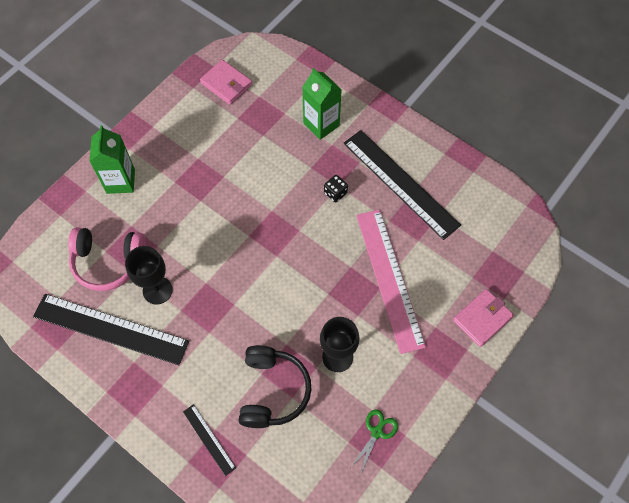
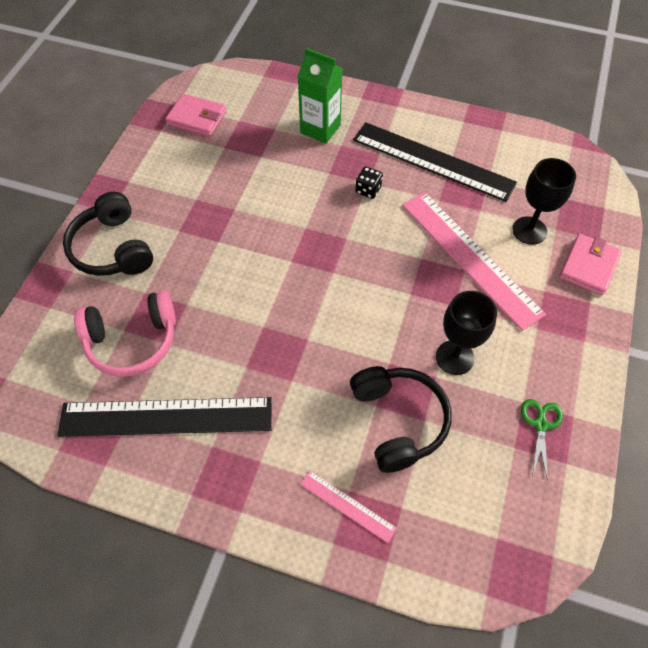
camera: 20 degrees left, 5 degrees down
(120, 181) = (112, 248): green carton -> black headphones
(157, 290) = (207, 353): black goblet -> black goblet (529, 230)
(209, 439) = (347, 505): black ruler -> pink ruler

